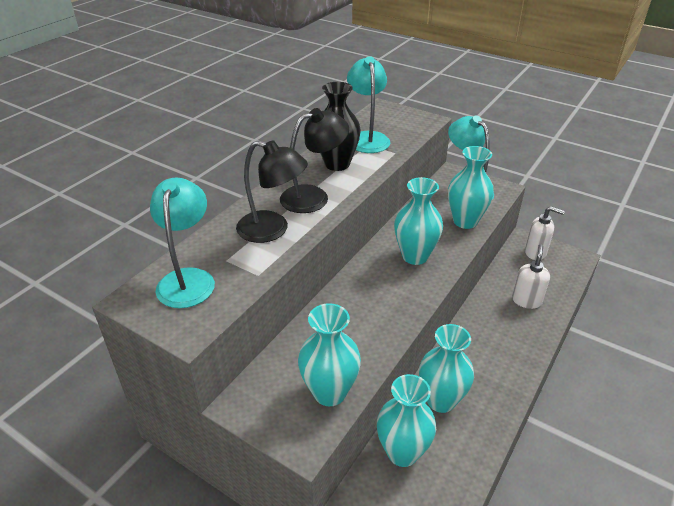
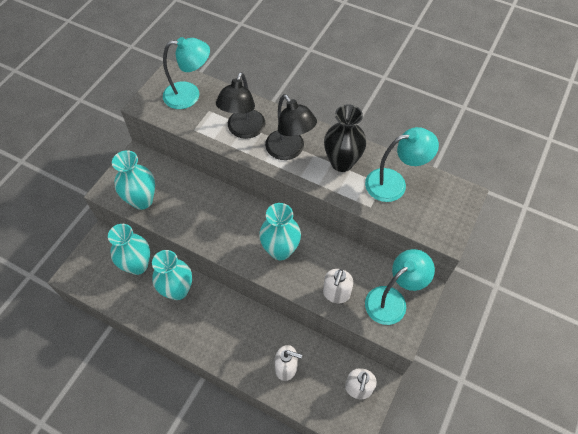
camera: 85 degrees right, 20 degrees up
(465, 221) = (336, 294): turquoise vase -> white soap dispenser

